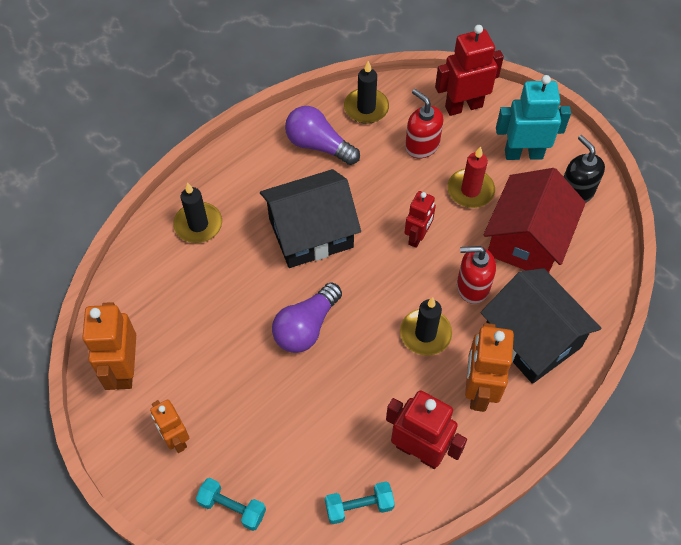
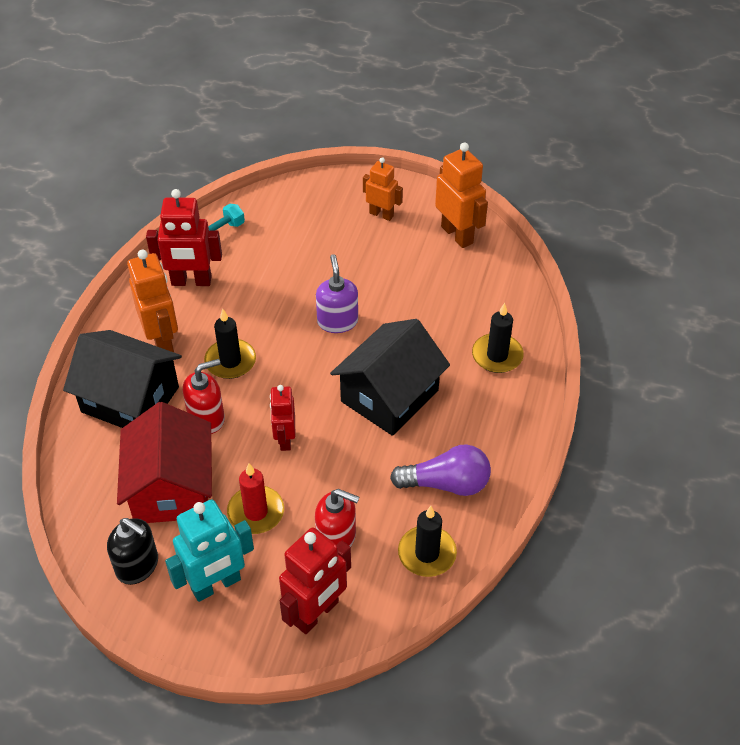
camera: 150 degrees right, 10 degrees down
(232, 508) = (309, 197): turquoise dumbbell -> none
(306, 327) = (337, 321): purple light bulb -> purple soap dispenser

